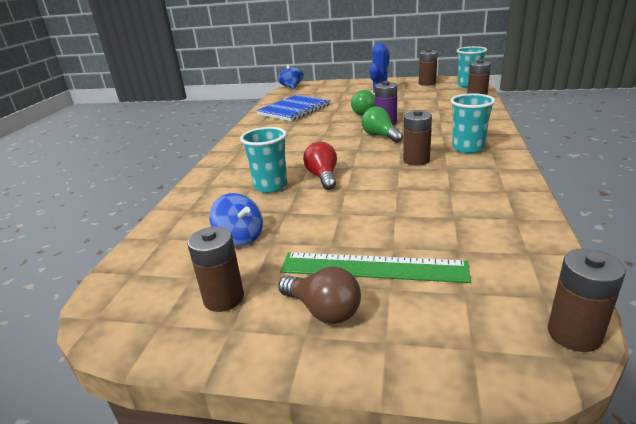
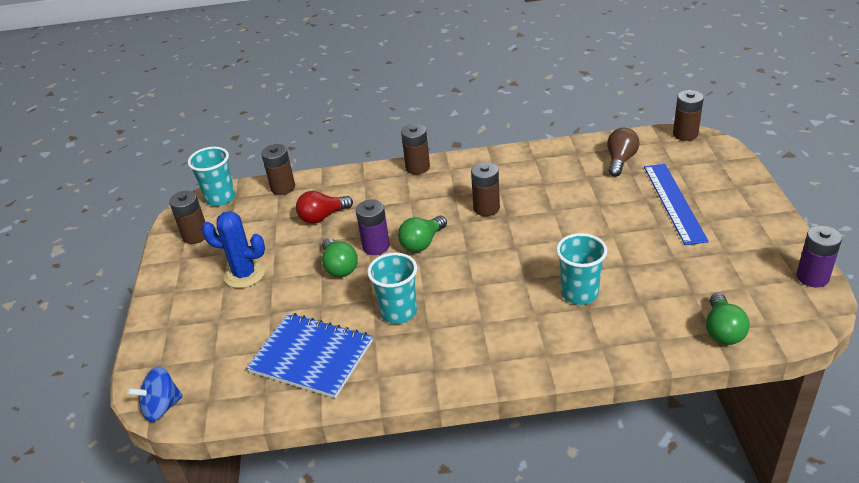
camera: 105 degrees left, 10 degrees up
(150, 339) = (812, 277): none -> purple battery
(158, 244) = (722, 330): none -> green light bulb
(224, 298) = (753, 259): brown battery -> brown battery (417, 167)
(240, 237) = (680, 280): blue spinning top -> none
(323, 177) = (545, 261): red light bulb -> red light bulb (322, 217)
(323, 310) = (730, 213): brown light bulb -> brown light bulb (620, 160)
(372, 267) = (674, 202): green ruler -> blue ruler
(468, 148) = (449, 181): turquoise cup -> turquoise cup (398, 312)

